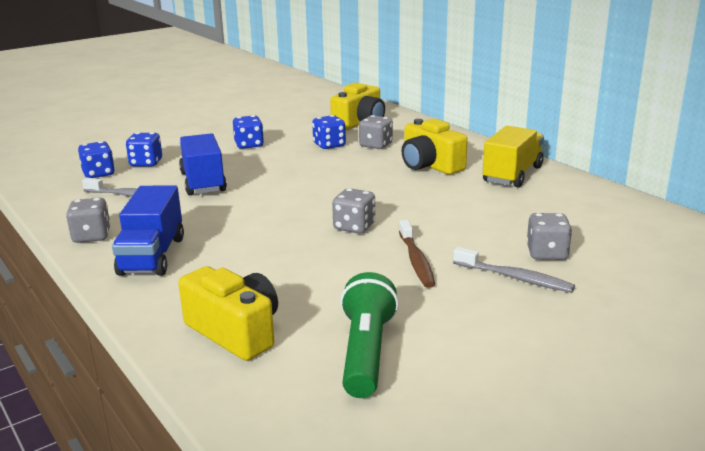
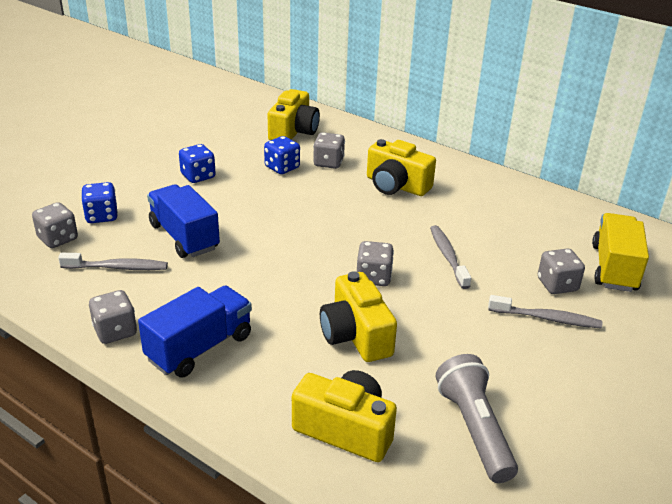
camera: 20 degrees left, 10 degrees up
(98, 174) = (58, 239): blue dice -> grey dice
(152, 256) = (199, 348): blue truck -> blue truck turned 120 degrees counterclockwise
(302, 265) = (356, 335): none -> yellow camera
(365, 352) = (473, 429): green flashlight -> grey flashlight
(416, 261) = (454, 312): brown toothbrush -> none
(442, 220) = (448, 256): none -> grey toothbrush
(512, 174) = (477, 189): yellow truck -> yellow truck (614, 268)

